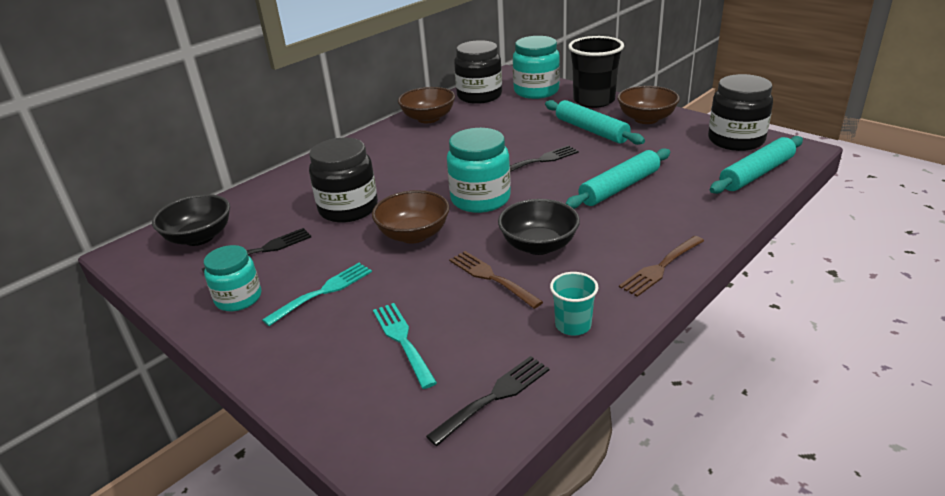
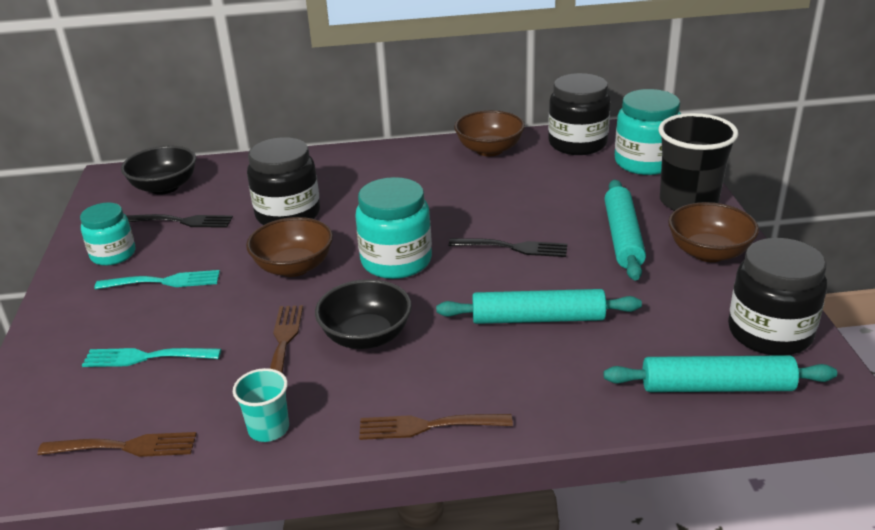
camera: 40 degrees right, 0 degrees up
(402, 340) = (146, 357): turquoise fork -> turquoise fork turned 105 degrees counterclockwise
(494, 397) = (125, 447): black fork -> brown fork

